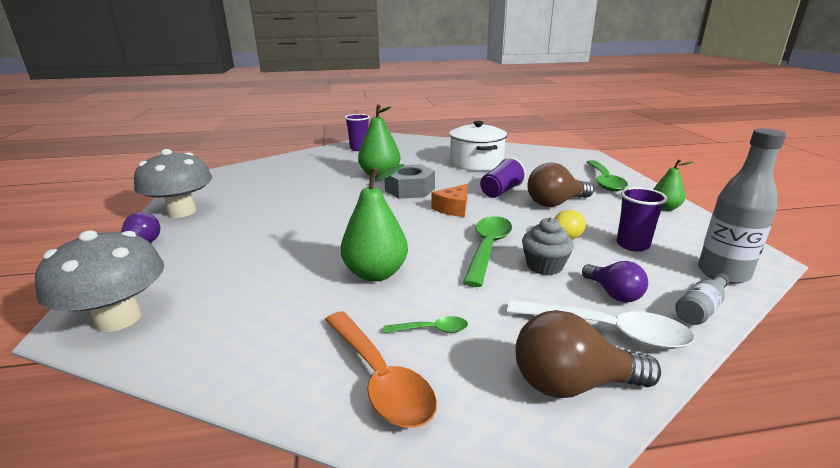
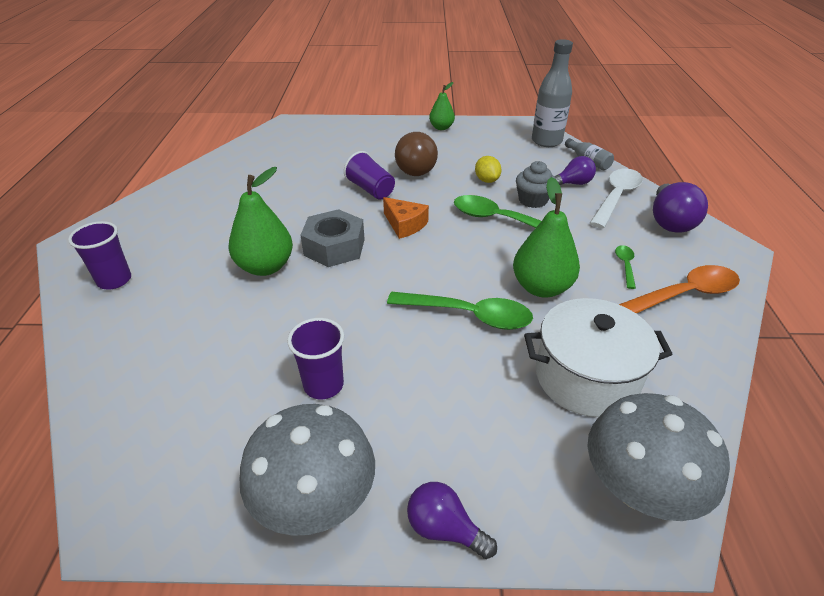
camera: 80 degrees left, 15 degrees up
(476, 163) = (269, 188): white pot -> white pot (586, 377)
(572, 384) = (669, 222): brown light bulb -> purple light bulb
(604, 181) = (371, 134): green spoon -> green spoon (468, 315)
(632, 245) = (503, 158): purple cup -> purple cup (323, 385)

